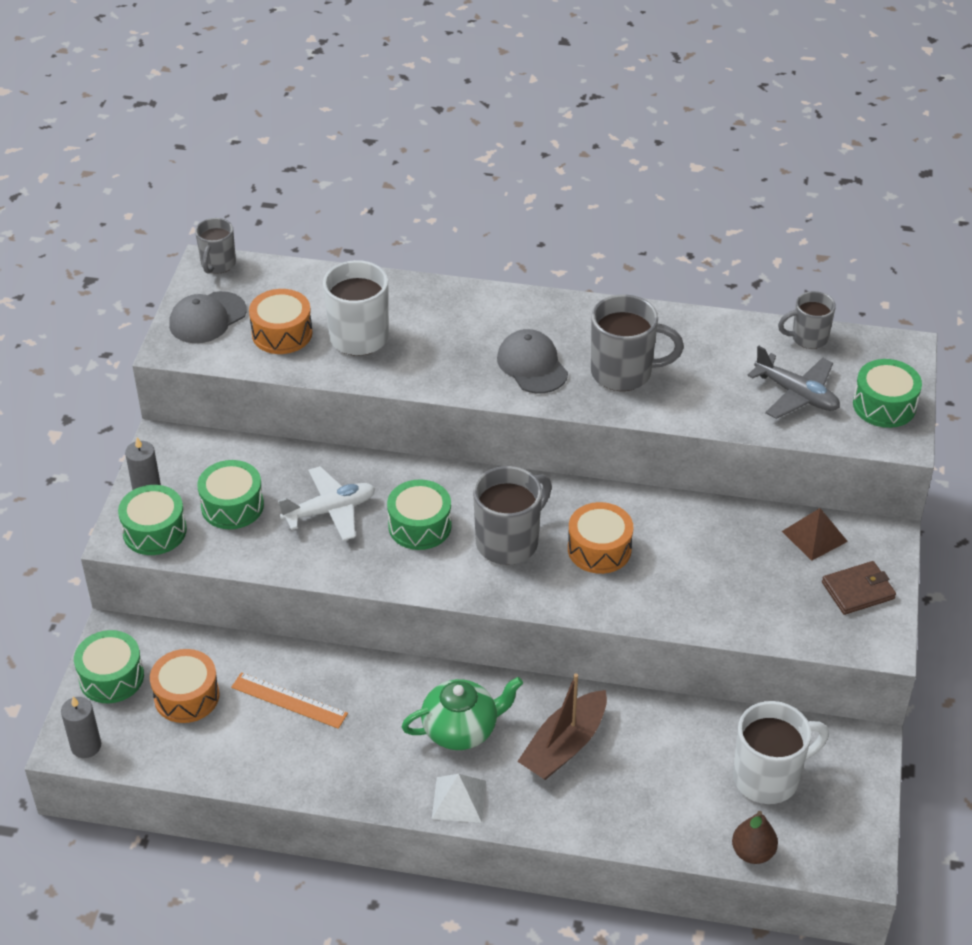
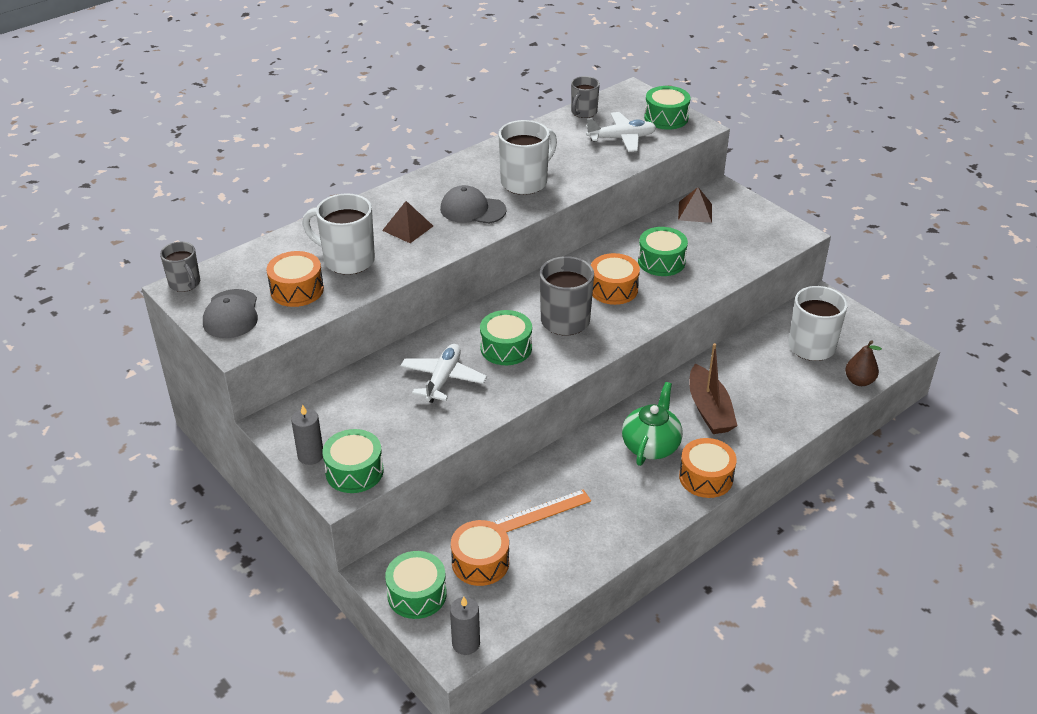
camera: 50 degrees left, 5 degrees down
(232, 506) = (380, 421): green drum -> green drum (661, 261)
(451, 342) = (408, 228): none -> brown pyramid
(459, 799) = (706, 477): white pyramid -> orange drum
(624, 372) = (525, 182): grey mug -> white mug
(796, 394) = (621, 138): grey plane -> white plane
(858, 590) = (751, 220): brown wallet -> none

